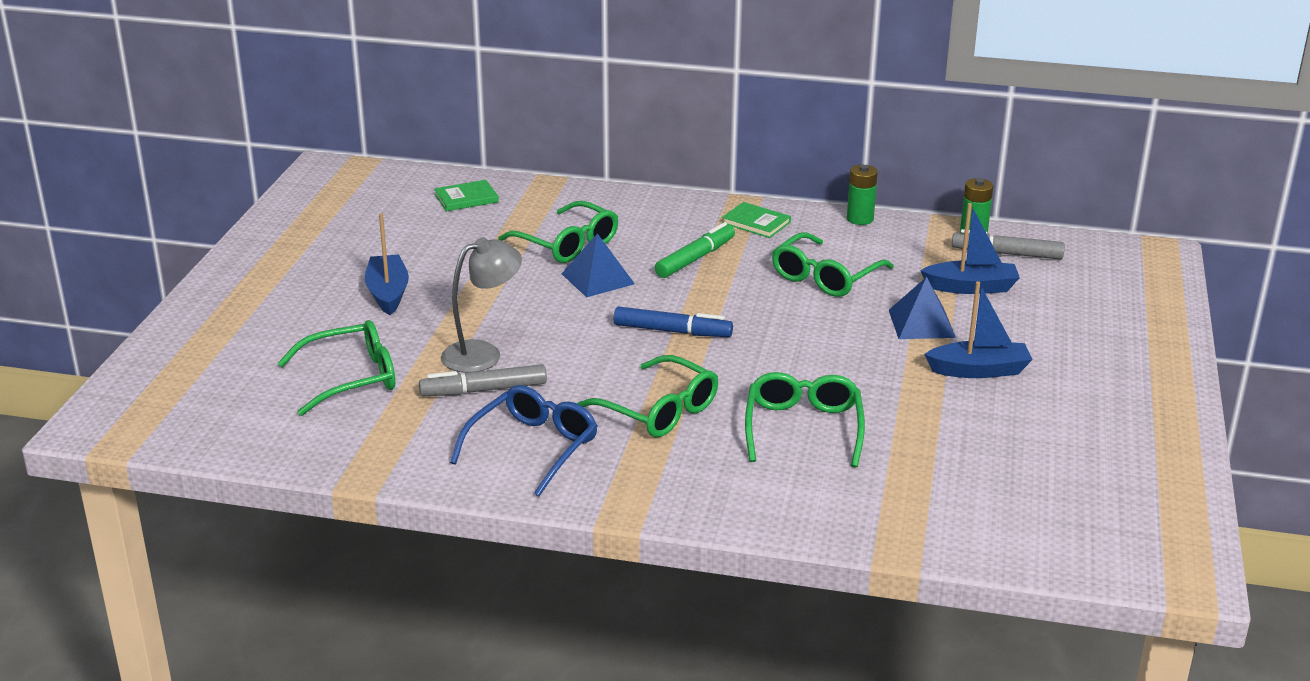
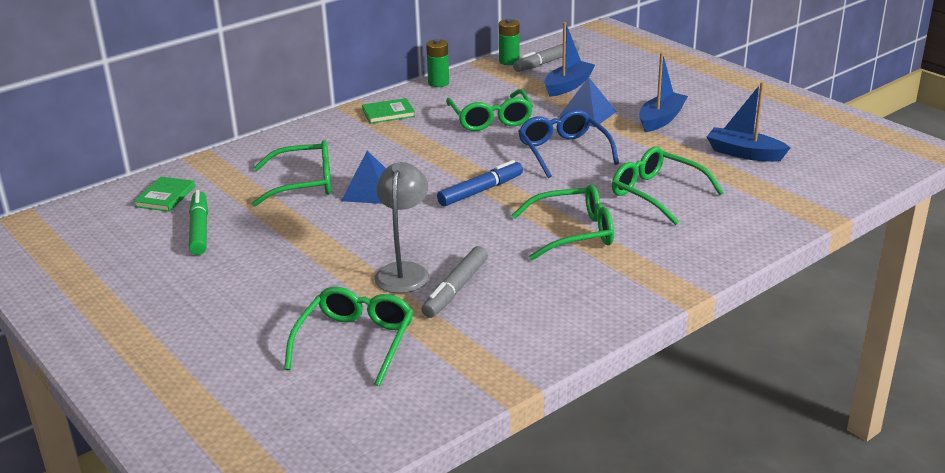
camera: 50 degrees left, 0 degrees up
(388, 293) = (251, 280): blue boat -> blue boat (744, 153)
(532, 448) = (560, 298): blue glasses -> blue glasses (564, 152)
(695, 259) = (400, 148): green marker -> green marker (199, 229)

